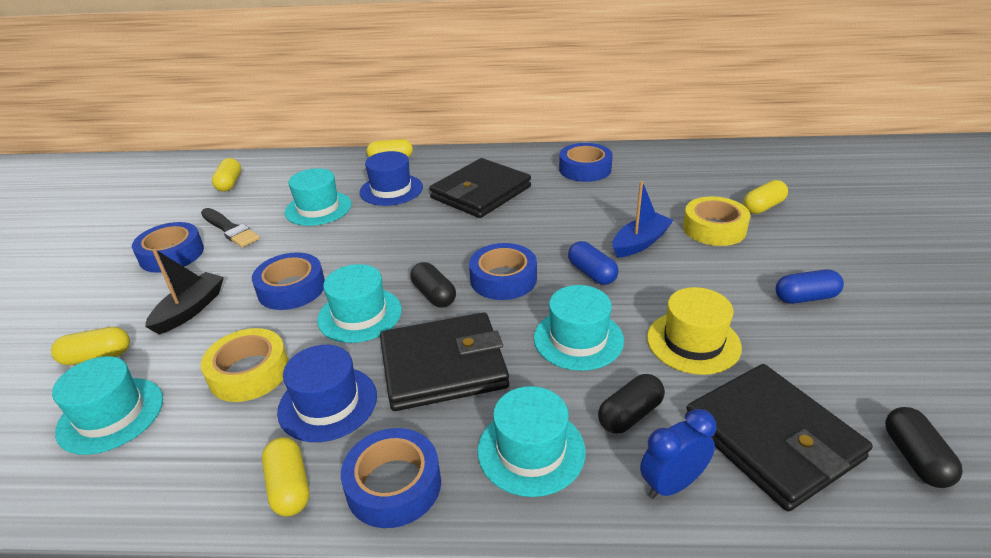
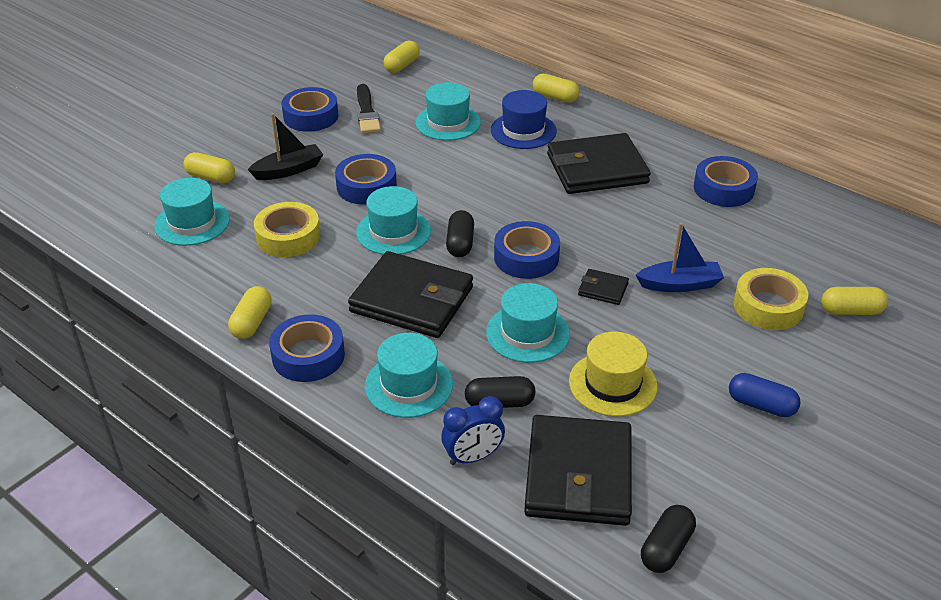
camera: 35 degrees right, 5 degrees up
(328, 403) = (316, 284): blue hat -> none
(592, 273) = (603, 289): blue capsule -> black wallet
(672, 484) = (473, 457): blue clock -> blue clock turned 150 degrees clockwise

